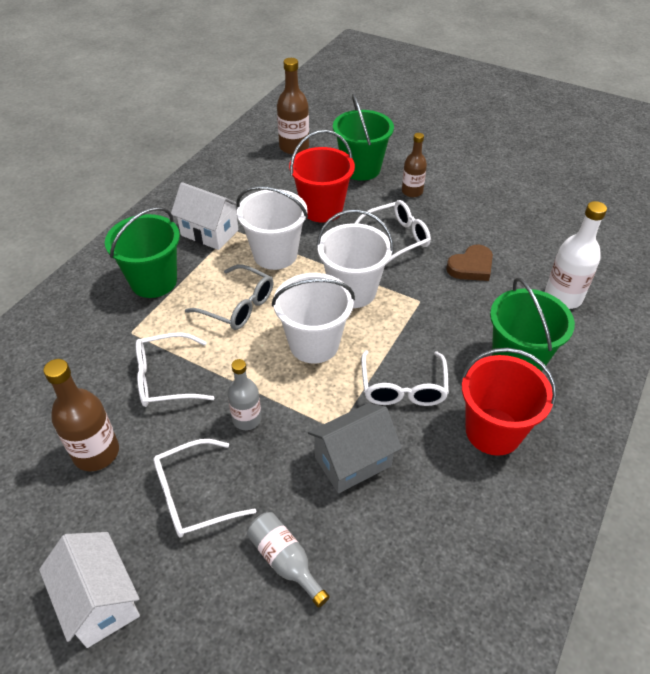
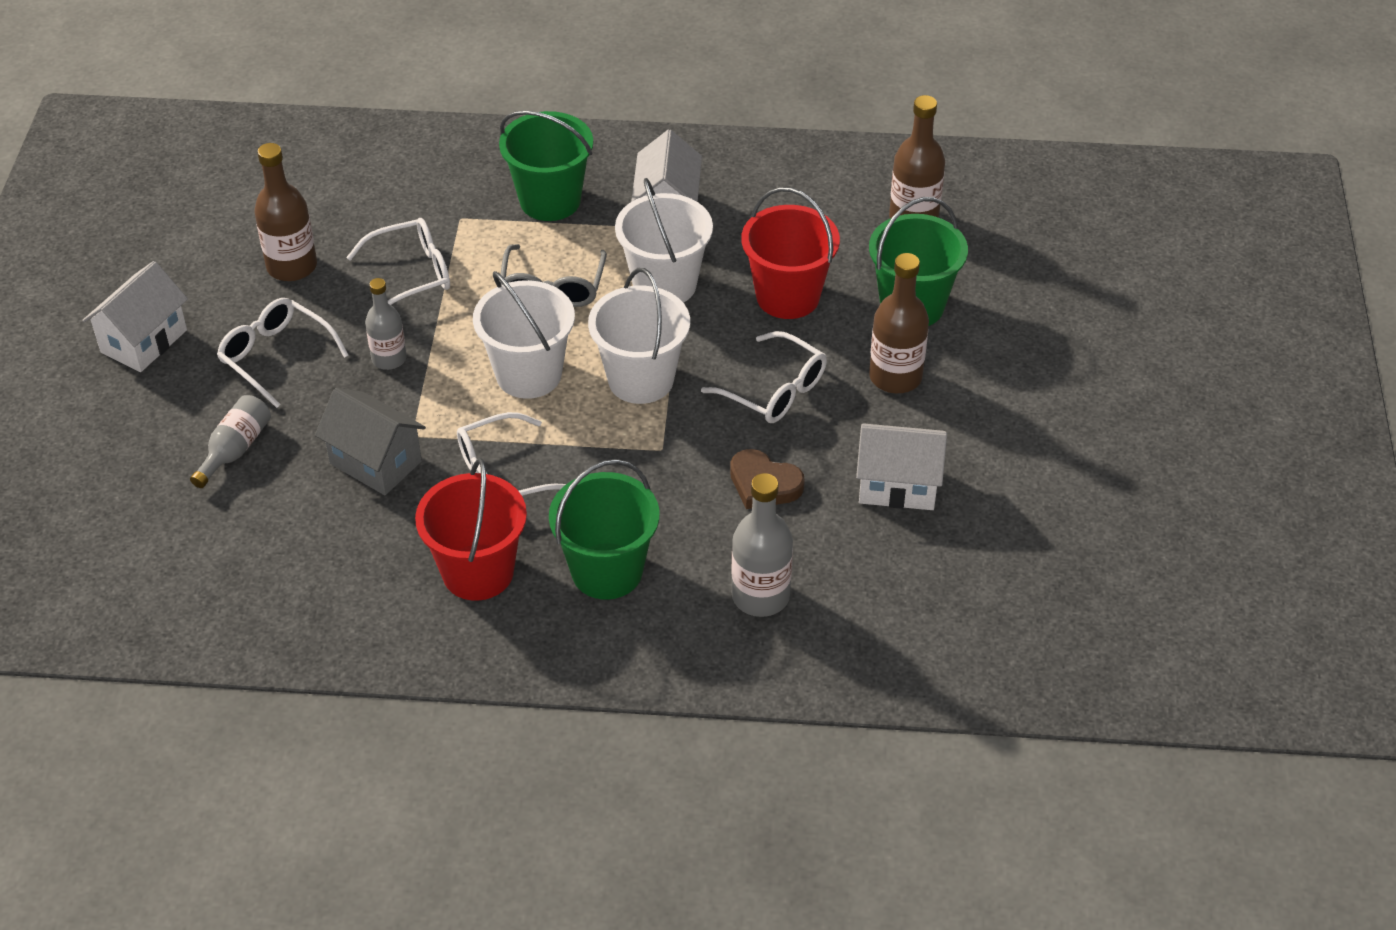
camera: 65 degrees right, 0 degrees up
(166, 378) = (411, 274): white glasses -> white glasses turned 105 degrees clockwise
(412, 191) = (895, 377): brown bottle -> brown bottle, size x1.50
(496, 217) = (897, 486): none -> white house
(563, 297) = (760, 596): white bottle -> grey bottle

